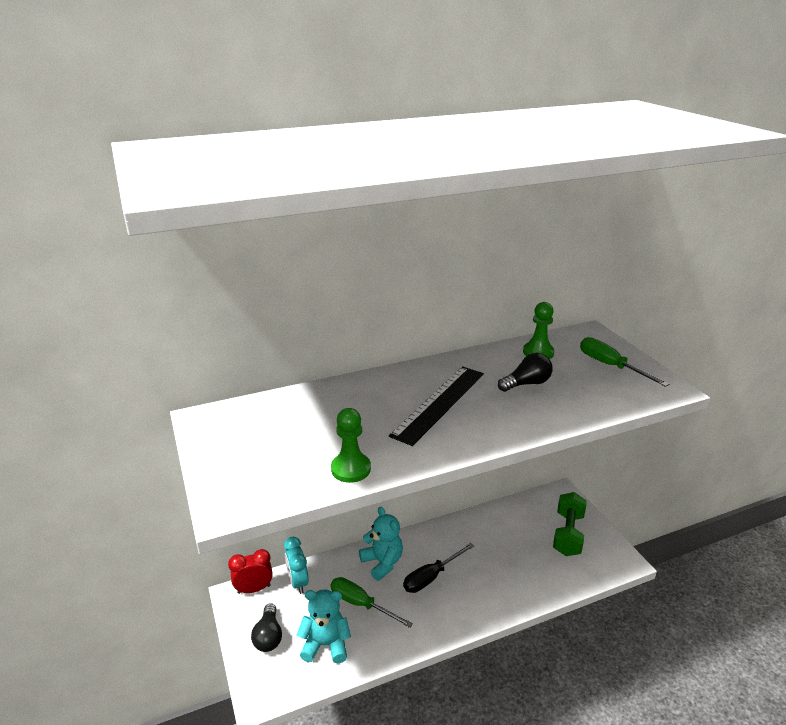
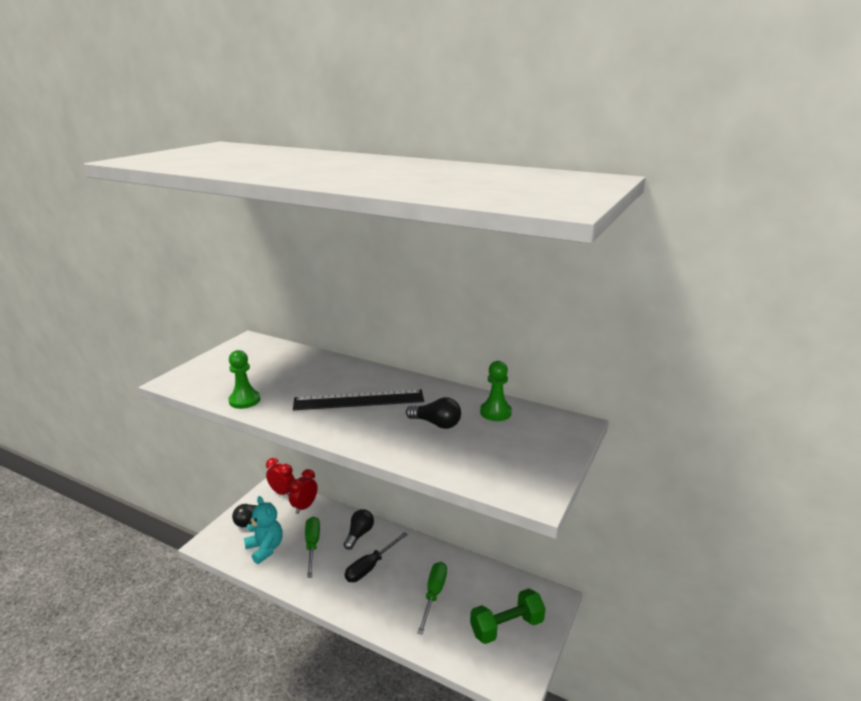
camera: 50 degrees right, 5 degrees down
(298, 582) = (304, 507): turquoise clock -> red clock
(382, 562) = (359, 534): turquoise teddy bear -> black light bulb
(431, 577) = (370, 566): black screwdriver -> black screwdriver turned 60 degrees counterclockwise
(610, 366) = (528, 453): green screwdriver -> green screwdriver (434, 594)

